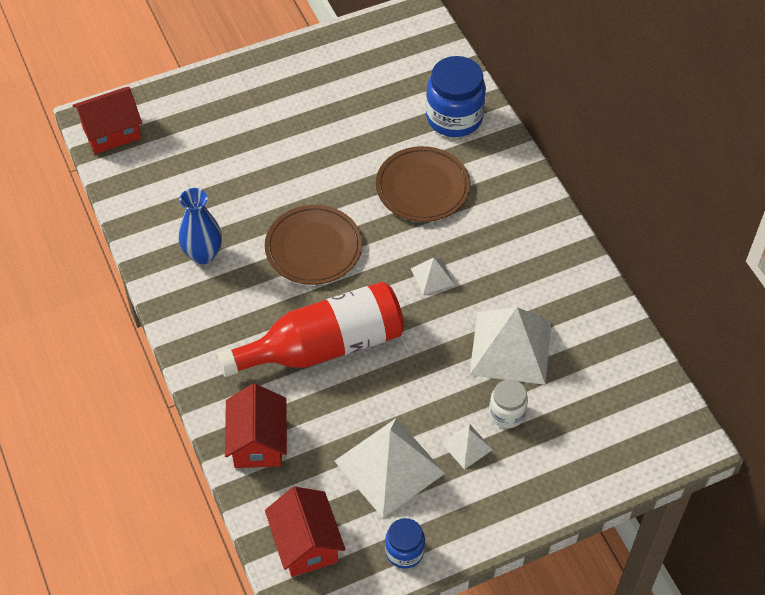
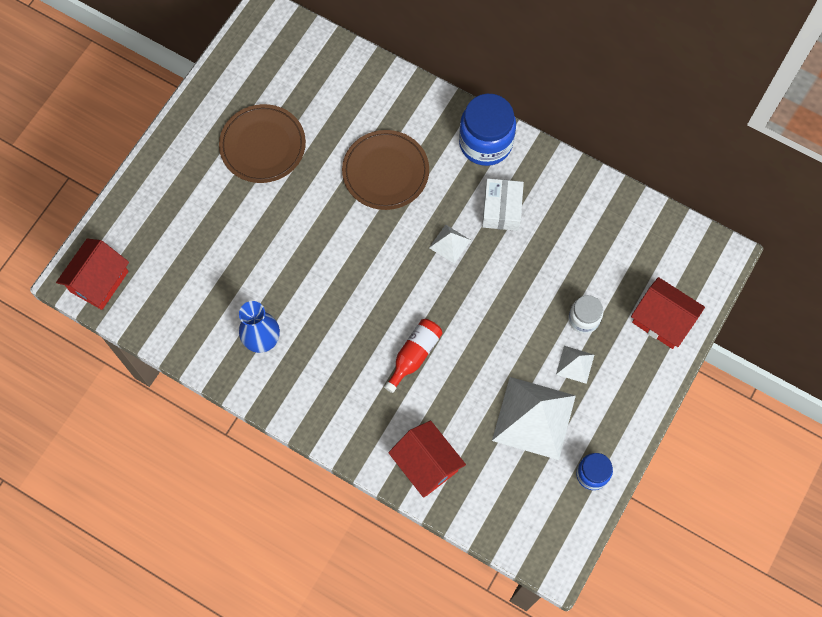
camera: 35 degrees left, 15 degrees up
(306, 543) = (521, 517): red house -> red house (662, 320)
(313, 248) = (343, 278): brown plate -> brown plate (263, 145)
(323, 346) = (414, 355): red bottle -> red bottle, size x0.49
(454, 118) = (363, 94): blue jar -> blue jar (485, 143)
(504, 277) = (501, 209): none -> white box
(511, 347) = (548, 265): white pyramid -> none

